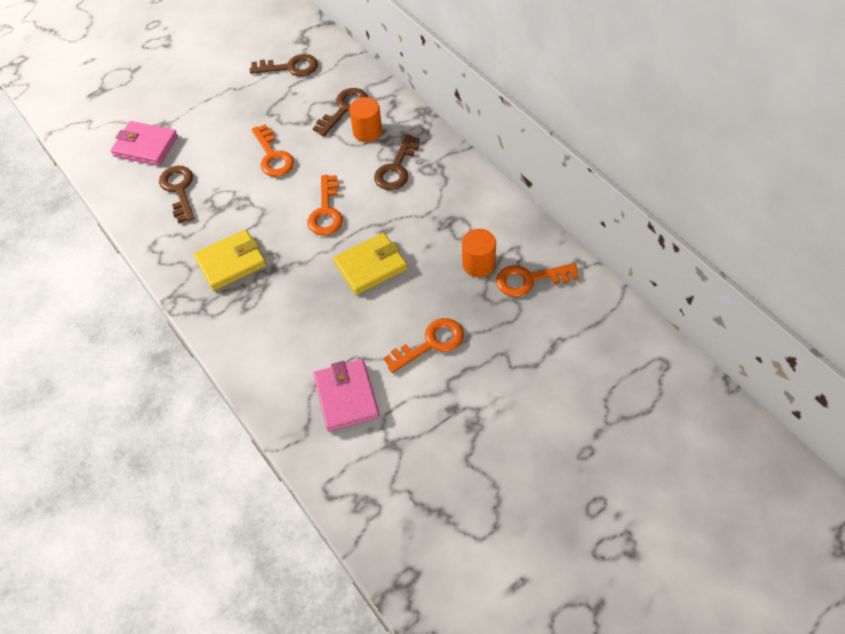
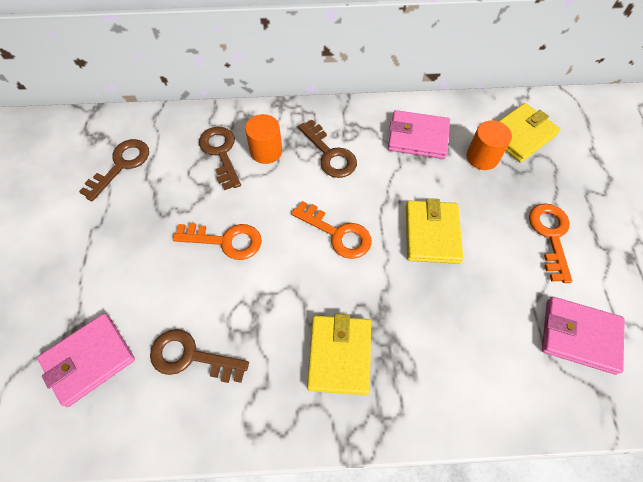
camera: 60 degrees left, 5 degrees up
(463, 212) = (418, 137): none -> pink wallet
(529, 280) = (520, 135): orange key -> yellow wallet

